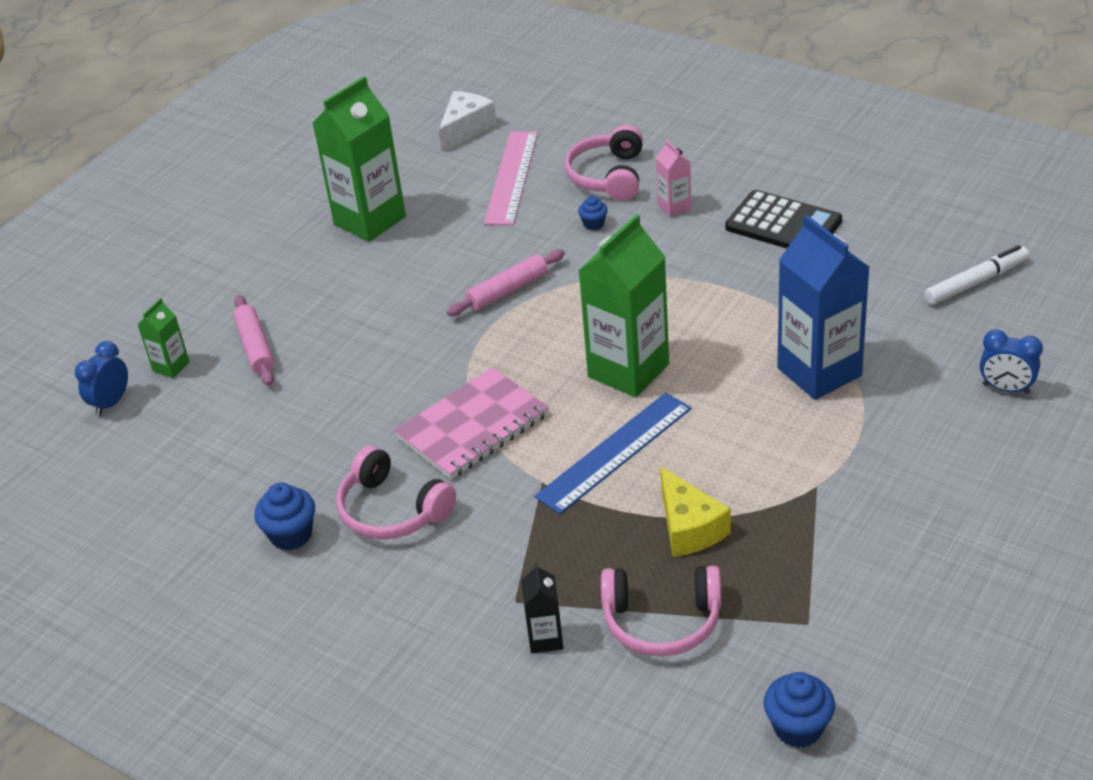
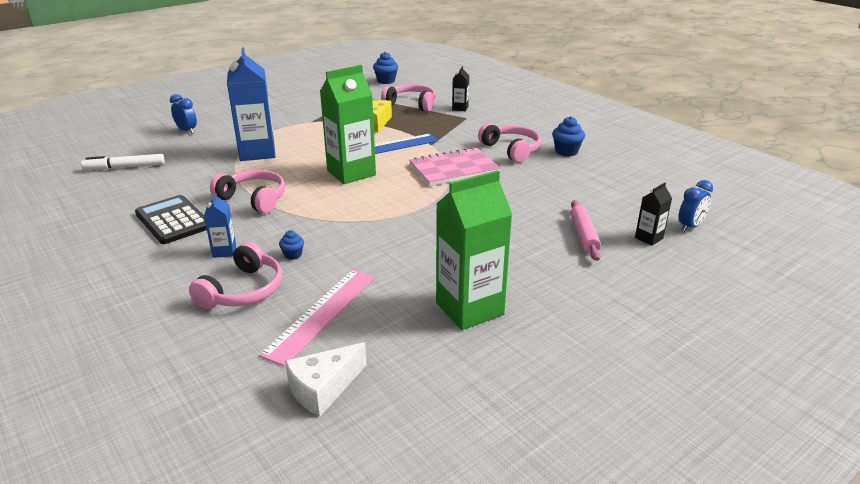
camera: 165 degrees left, 10 degrees down
(171, 367) = (648, 238): green carton -> black carton
(507, 291) = (389, 227): pink rolling pin -> none
(674, 207) = (224, 251): pink carton -> blue carton
(721, 283) = (253, 199): none -> pink headphones

